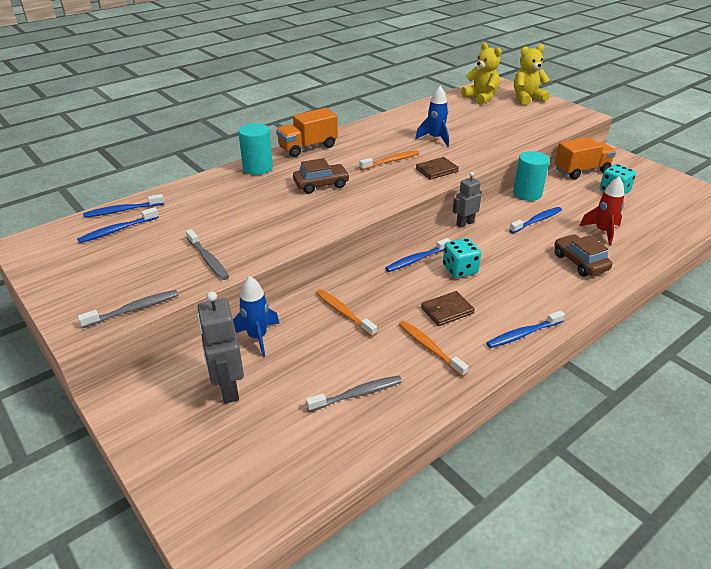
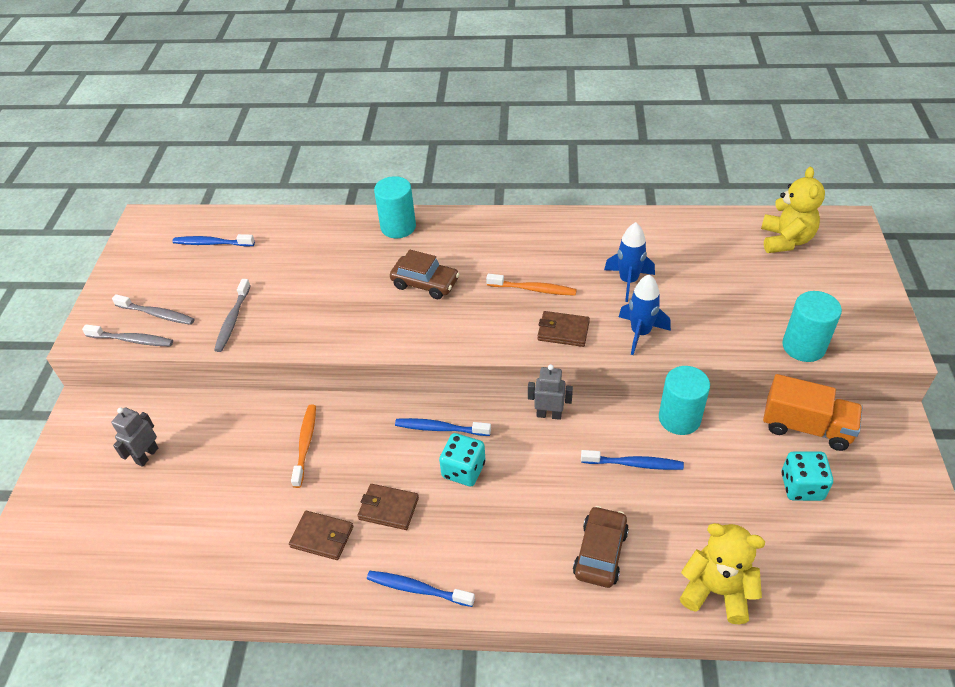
camera: 45 degrees right, 10 degrees up
(123, 210) = (239, 221): blue toothbrush -> none
(228, 388) = (147, 455): grey robot -> grey robot, size x0.65
(257, 337) = (218, 421): blue rocket -> blue rocket (640, 333)
(308, 147) = (478, 222): orange truck -> none
(357, 394) = (215, 535): grey toothbrush -> grey toothbrush (156, 314)
(430, 348) = (322, 537): orange toothbrush -> brown wallet
(527, 98) = (850, 273): yellow teddy bear -> yellow teddy bear (716, 591)
(552, 129) = (803, 346): none -> turquoise cylinder
(602, 232) = (691, 533): red rocket -> none

